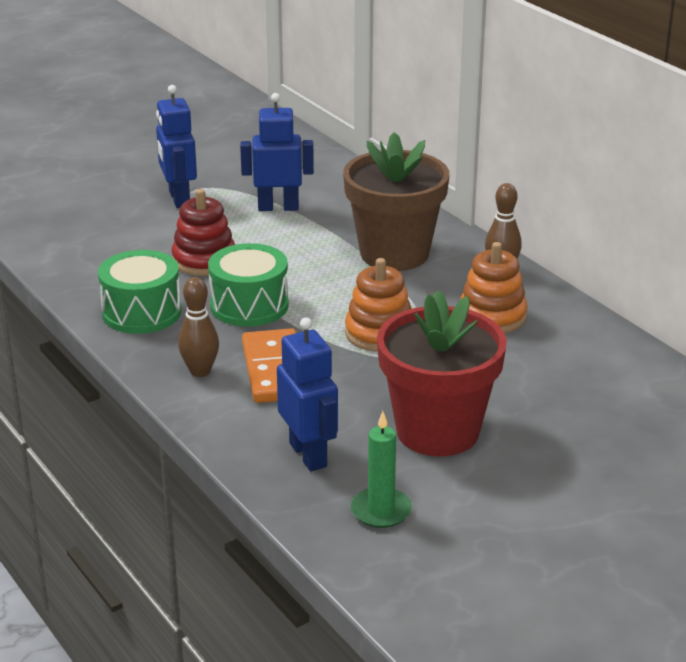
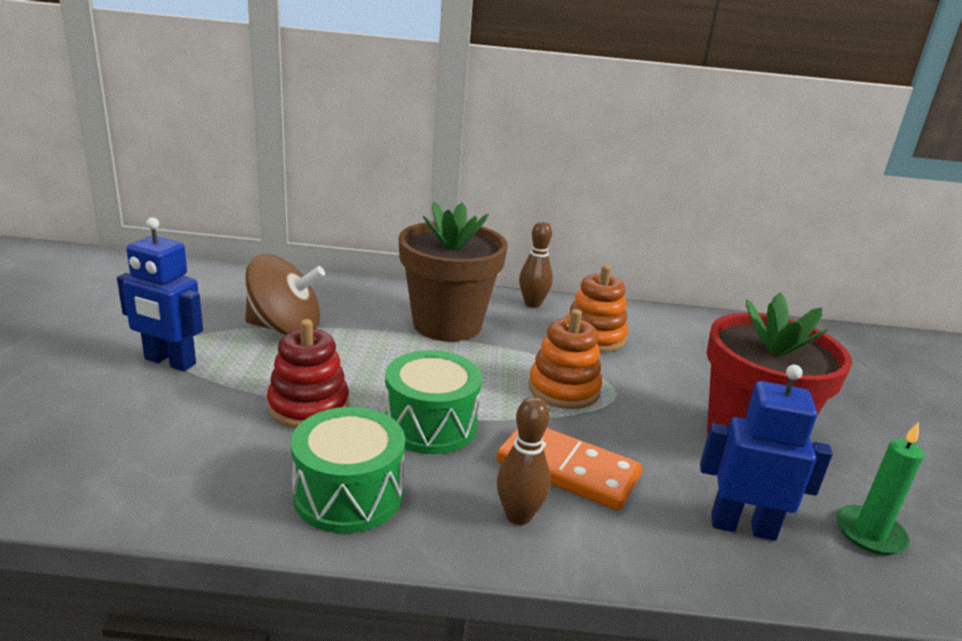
camera: 55 degrees left, 5 degrees down
(278, 207) = (285, 329): blue robot -> brown spinning top

